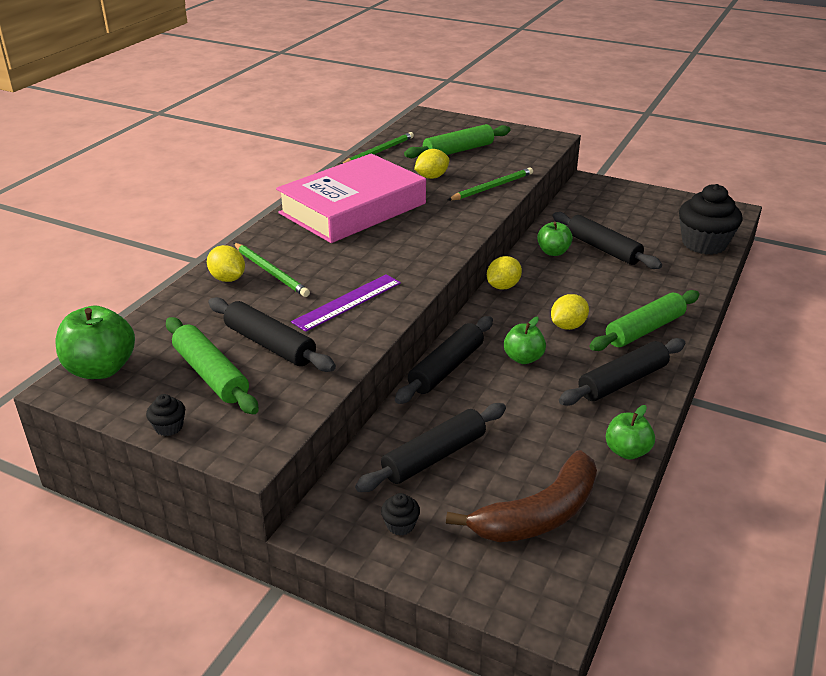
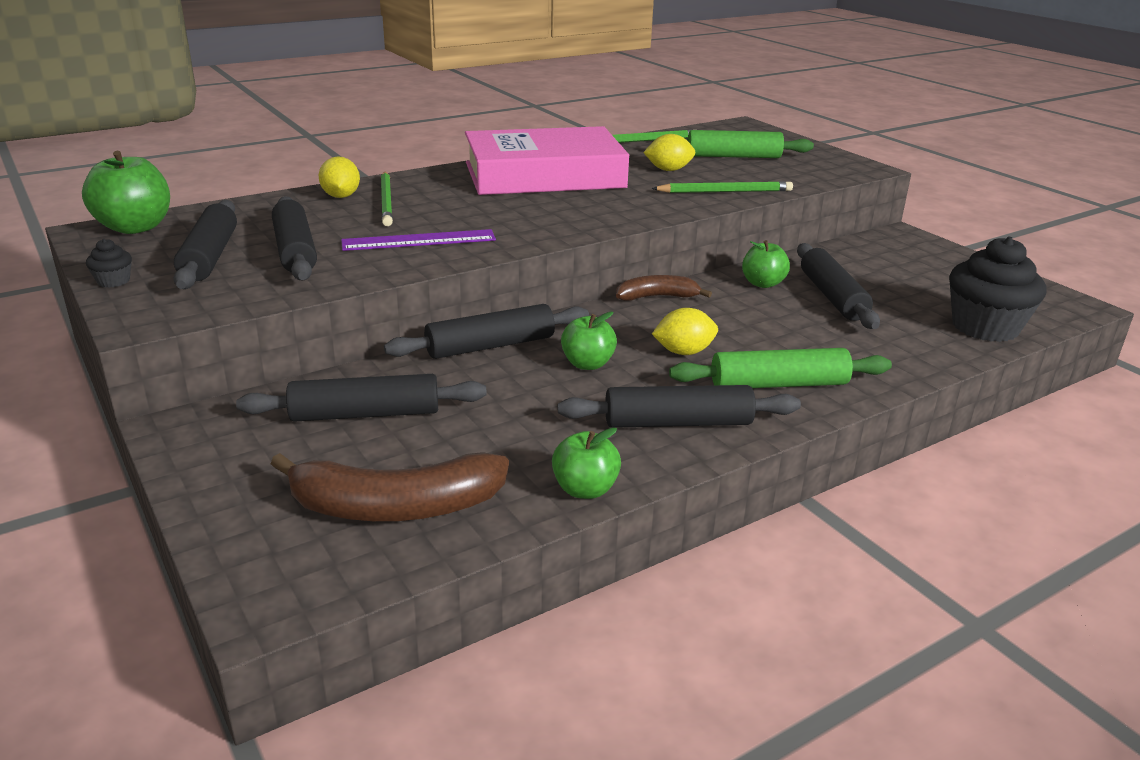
camera: 30 degrees right, 5 degrees down
(211, 375) = (209, 256): green rolling pin -> black rolling pin
(400, 525) = (246, 457): black cupcake -> none
(503, 286) = (657, 297): yellow lemon -> brown banana

